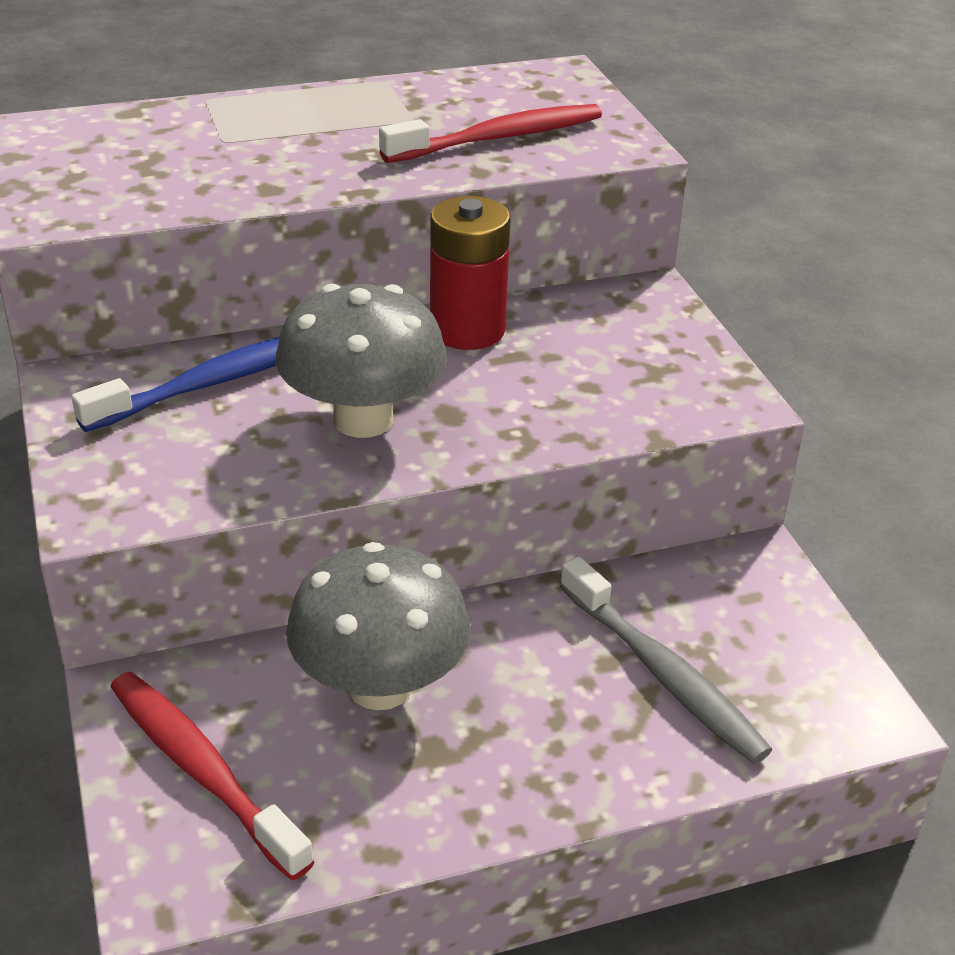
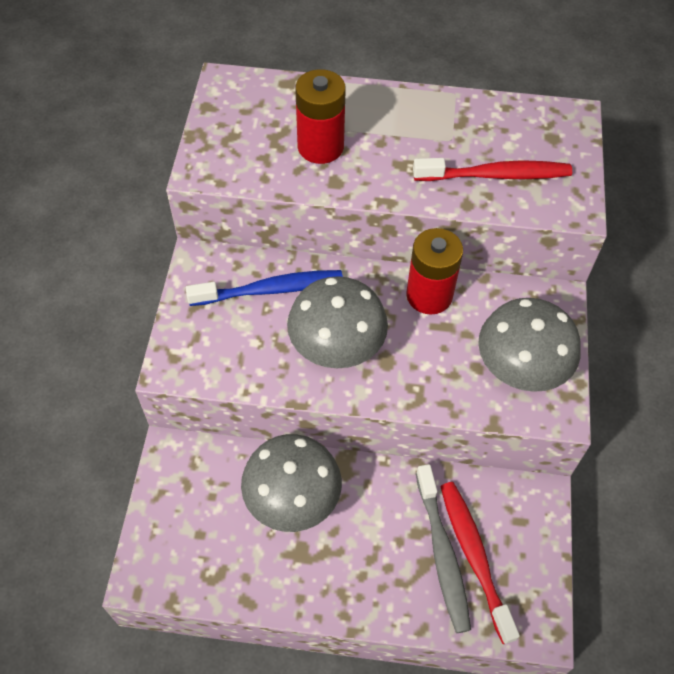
camera: 25 degrees right, 20 degrees up
(202, 770) = (186, 516): red toothbrush -> red toothbrush (474, 556)
(223, 160) = (320, 147): none -> red battery
(651, 372) = (520, 369): none -> grey mushroom

